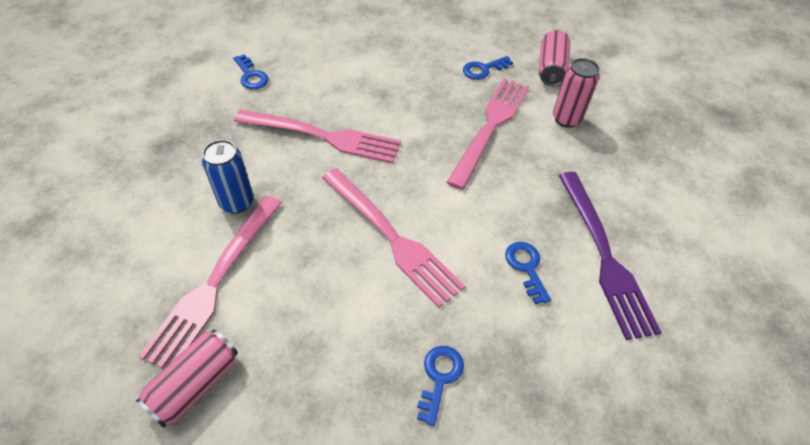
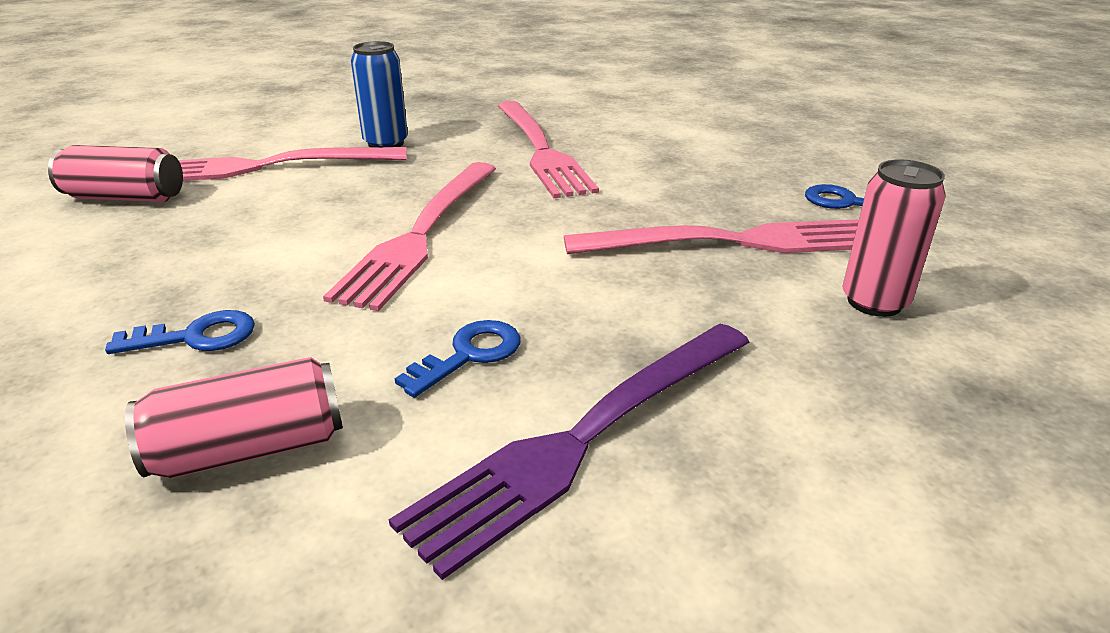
camera: 60 degrees right, 20 degrees down
(251, 76) = (579, 96): blue key -> none
(551, 68) = (970, 254): pink can -> pink can (250, 448)

